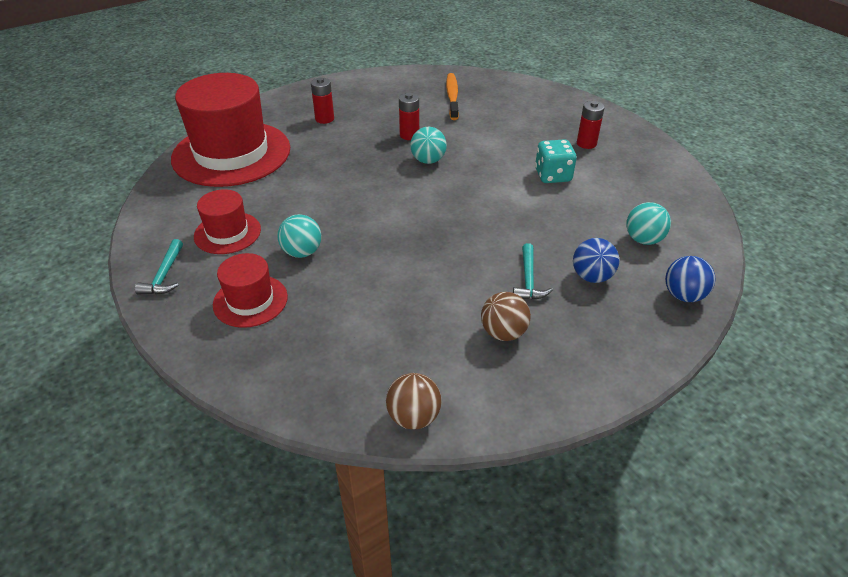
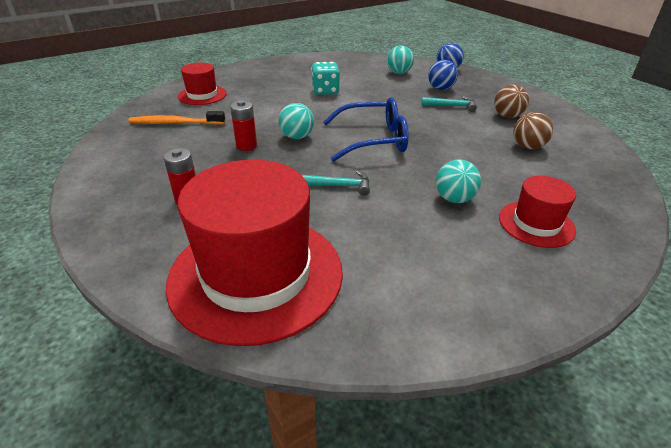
camera: 90 degrees left, 5 degrees down
(164, 275) = (530, 295): turquoise hammer -> turquoise hammer (340, 186)
(227, 233) = (437, 253): red hat -> red hat (202, 95)
(413, 417) = (600, 145): brown ball -> brown ball (527, 147)
(424, 208) = (373, 140): none -> blue glasses
(586, 143) = (281, 77): red battery -> none

